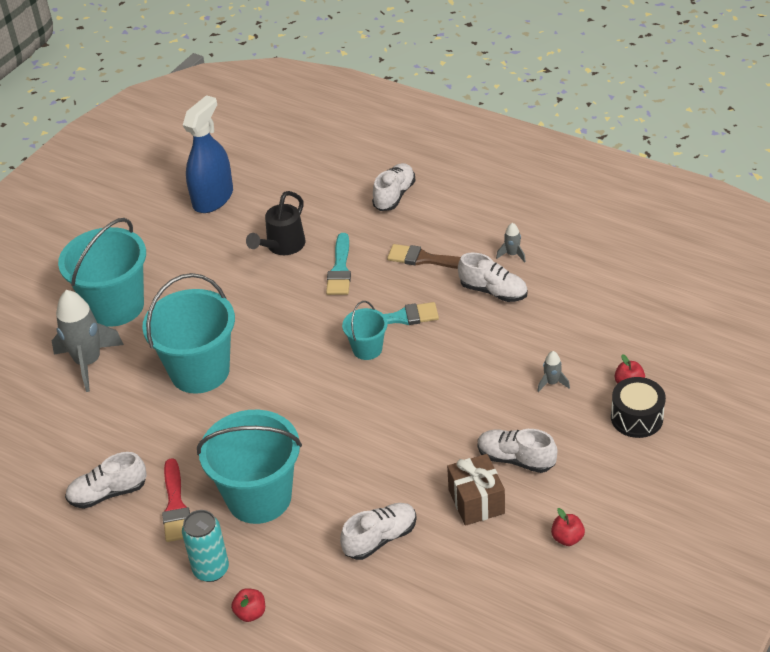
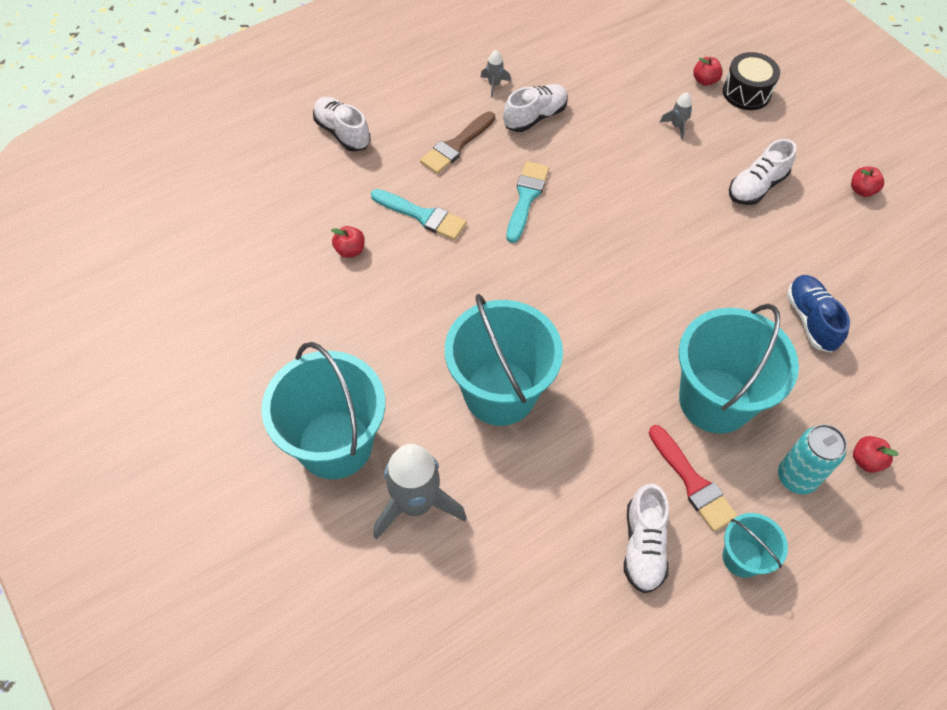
camera: 70 degrees left, 15 degrees up
(175, 506) = (692, 482): red brush -> red brush turned 45 degrees clockwise
(213, 198) = (216, 285): blue spray bottle -> none
(282, 246) = (350, 250): black watering can -> red apple
(367, 349) = (554, 237): turquoise bucket -> turquoise bucket (742, 558)
(380, 538) = (811, 320): white shoe -> blue shoe
(476, 501) = (795, 233): brown gift -> none

